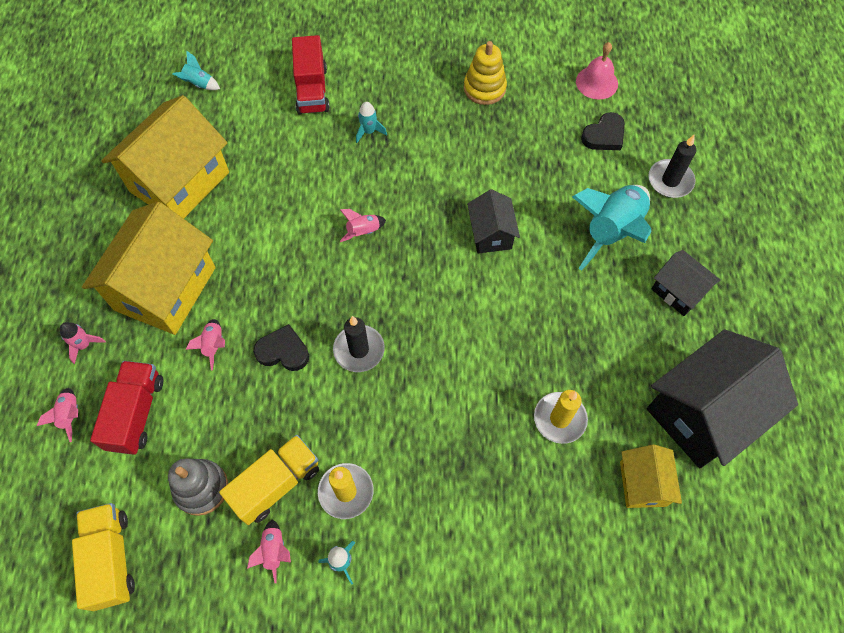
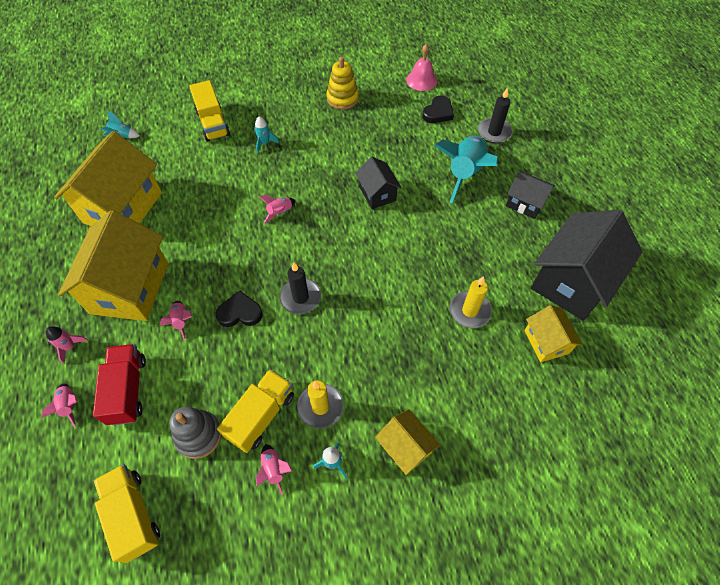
camera: 15 degrees left, 5 degrees down
(312, 90) = (213, 123): red truck -> yellow truck
(430, 567) = (405, 447): none -> yellow house

